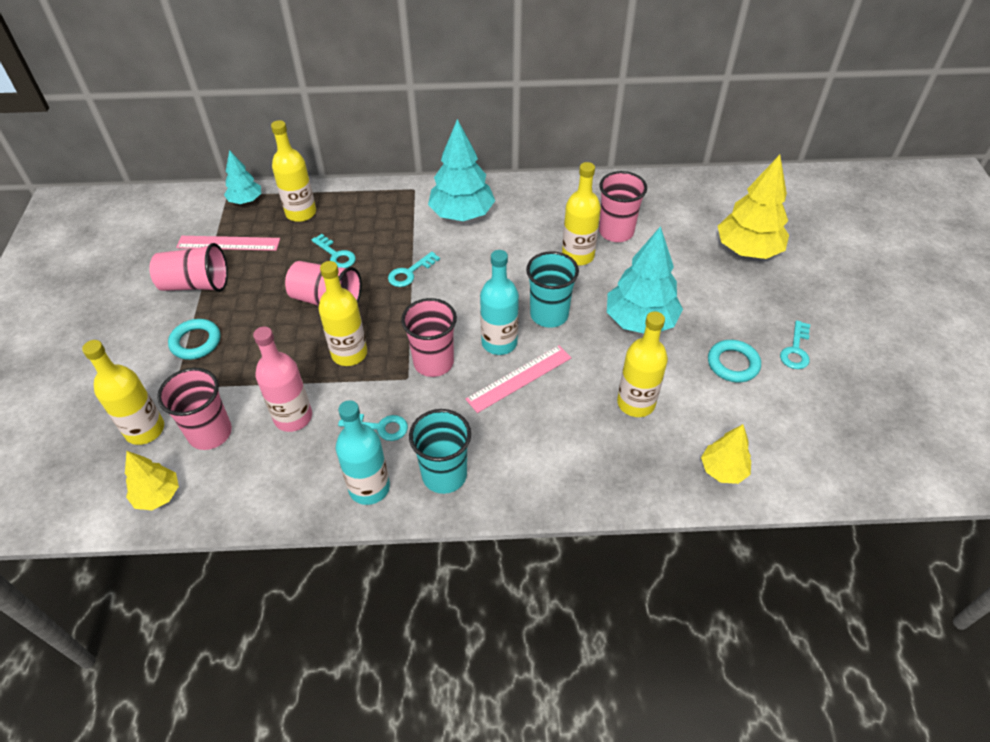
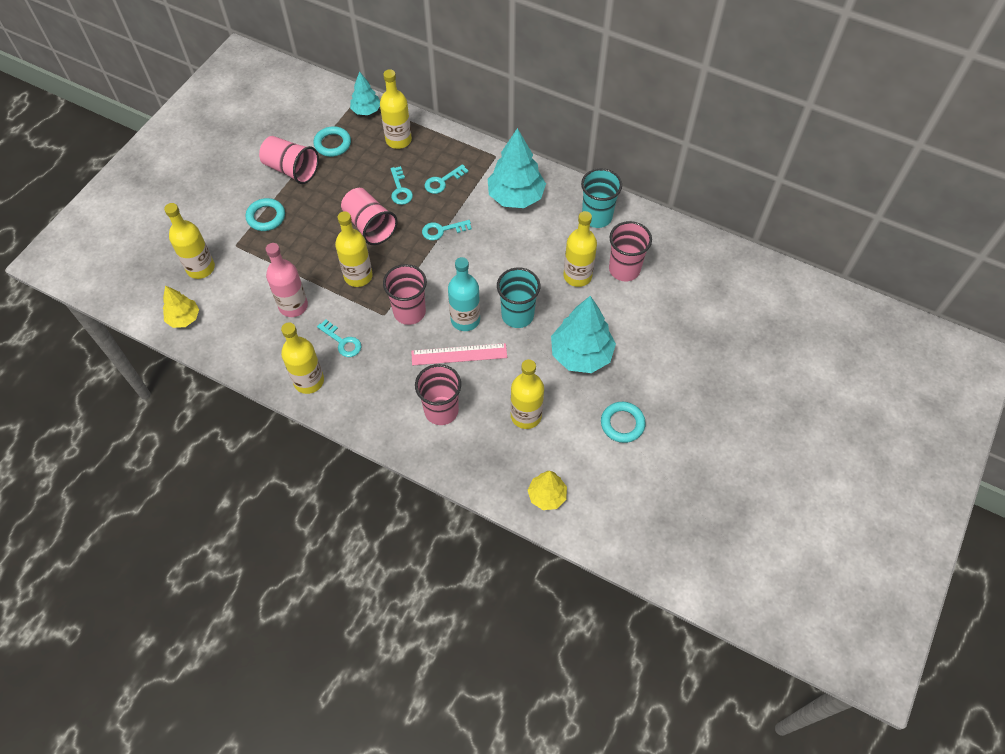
camera: 30 degrees right, 10 degrees up
(210, 433) = (237, 291): pink cup -> pink cup (441, 410)
(228, 243) = (332, 144): pink ruler -> turquoise ring
(369, 488) = (309, 381): turquoise bottle -> yellow bottle
(444, 475) = (360, 398): turquoise cup -> turquoise cup (597, 217)
(747, 250) = (718, 337): yellow tree -> none
(796, 350) = (681, 438): turquoise key -> turquoise key (442, 181)

